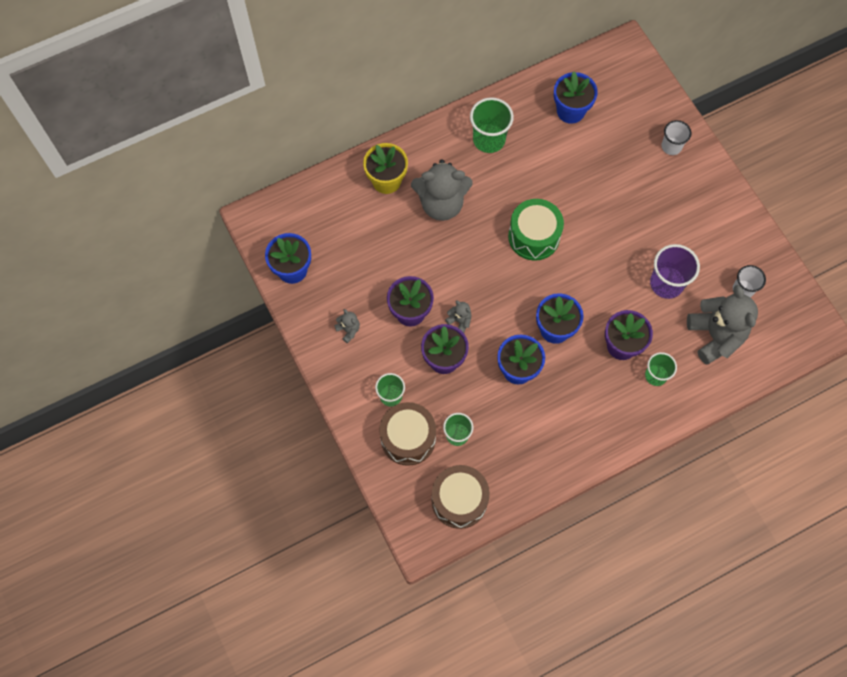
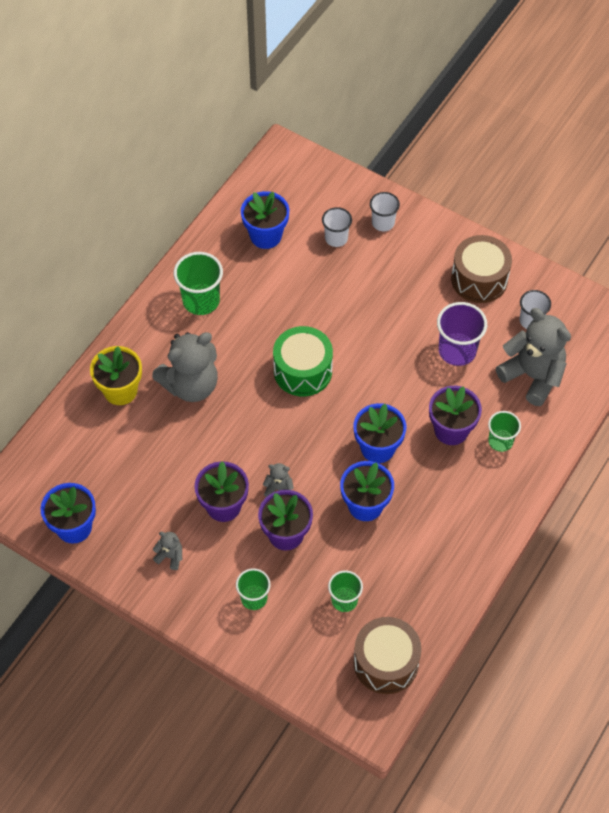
camera: 30 degrees left, 10 degrees down
(408, 438) = (297, 630): brown drum -> brown drum (479, 279)
(625, 141) = (336, 238): none -> white cup

